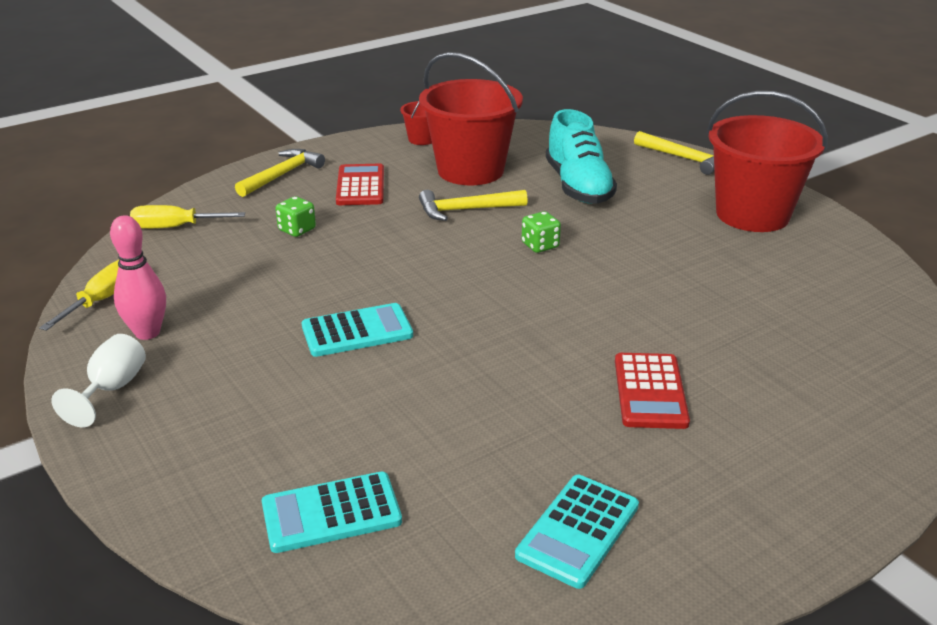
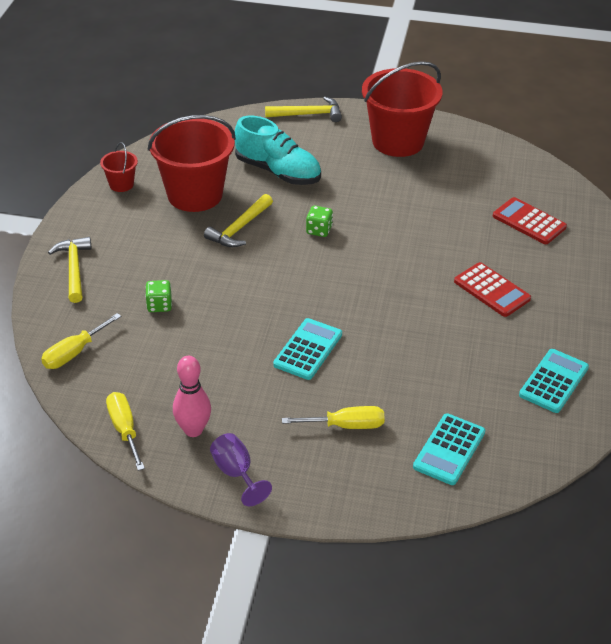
camera: 45 degrees left, 10 degrees up
(112, 389) = (236, 473): white goblet -> purple goblet
(273, 417) = (346, 426): none -> yellow screwdriver
(360, 186) = (143, 247): red calculator -> red calculator (529, 222)
(578, 531) = (553, 381): turquoise calculator -> turquoise calculator turned 135 degrees counterclockwise

